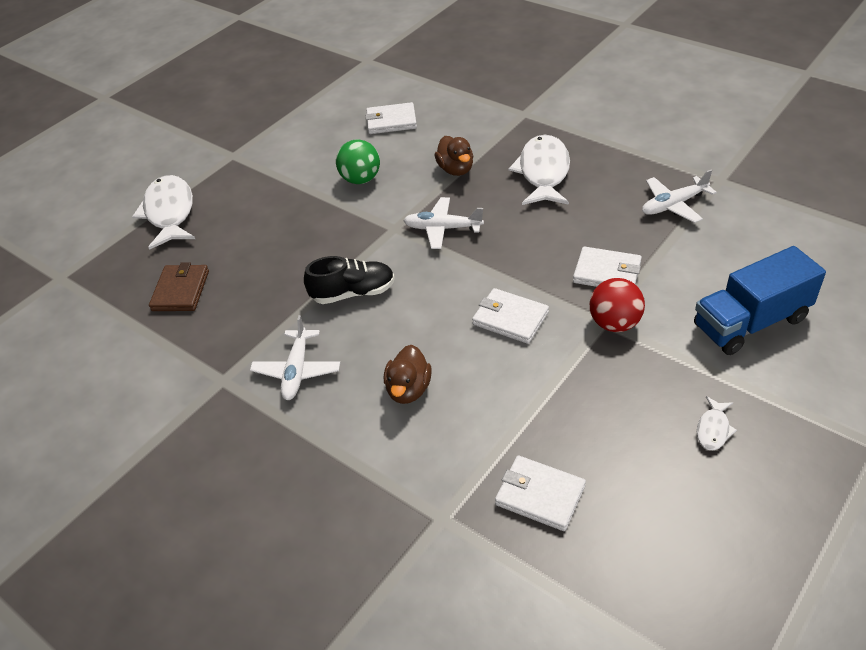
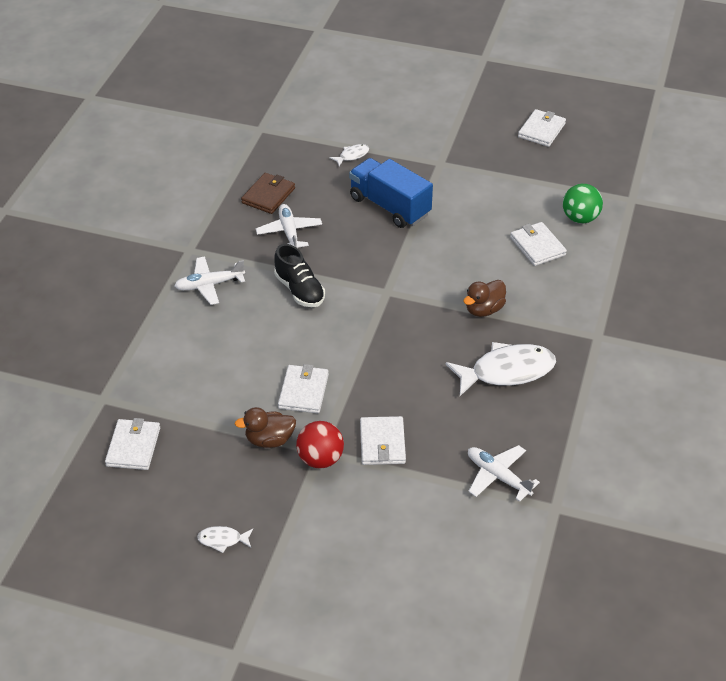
camera: 65 degrees right, 0 degrees up
(169, 213) = (352, 155): white fish -> white fish, size x0.45
(181, 290) = (268, 195): brown wallet -> brown wallet turned 45 degrees counterclockwise
(238, 86) = (541, 130): none -> white wallet
(361, 179) = (442, 252): green ball -> green ball (580, 218)
(408, 389) = (210, 350): brown duck -> brown duck (269, 440)
(442, 228) = (398, 322): white plane -> white plane (289, 232)
(751, 322) = (353, 553): blue truck -> blue truck (390, 206)

